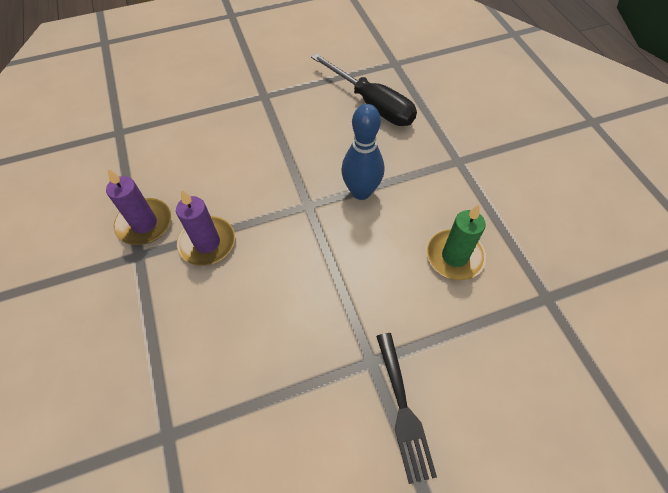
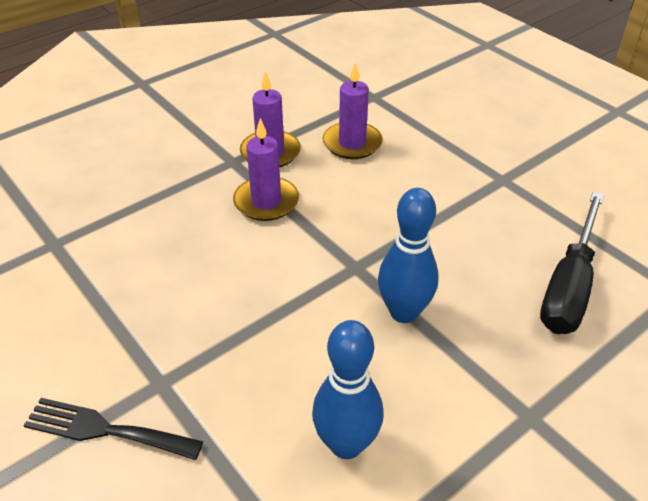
camera: 70 degrees right, 15 degrees down
(170, 165) = (352, 143): none -> purple candle
(403, 410) = (105, 430): black fork -> black fork turned 45 degrees clockwise
(454, 256) = (346, 444): green candle -> blue bowling pin

